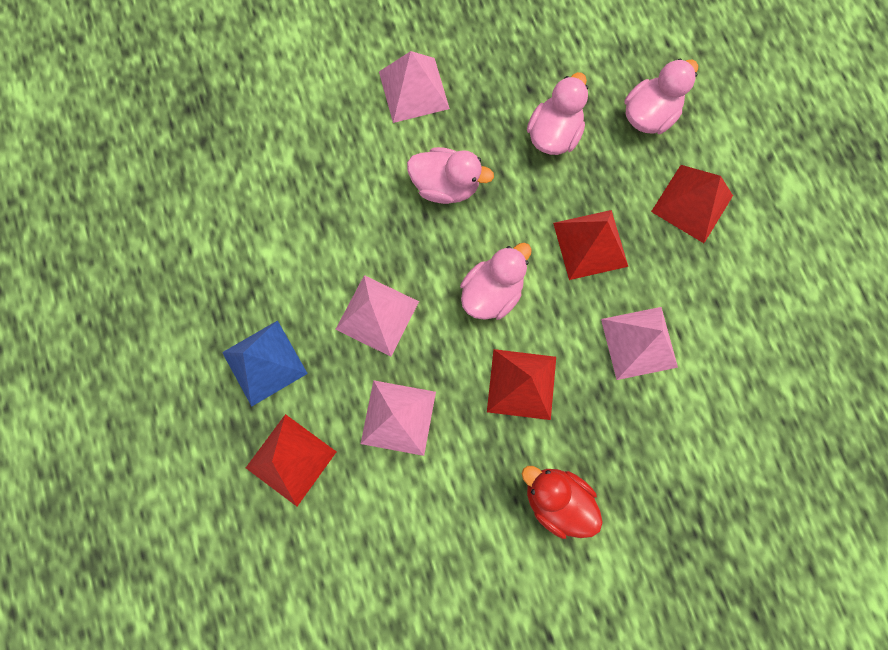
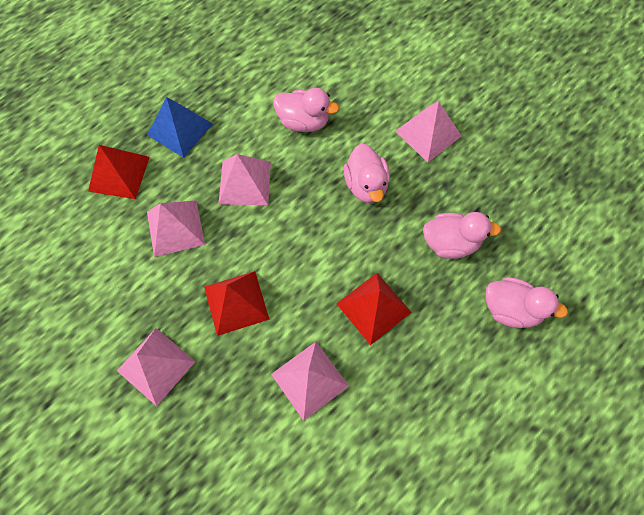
camera: 65 degrees right, 10 degrees down
(492, 292) = (299, 251): pink duck -> pink duck (304, 122)
(556, 499) = (156, 366): red duck -> pink pyramid
(692, 203) = (453, 376): red pyramid -> none

